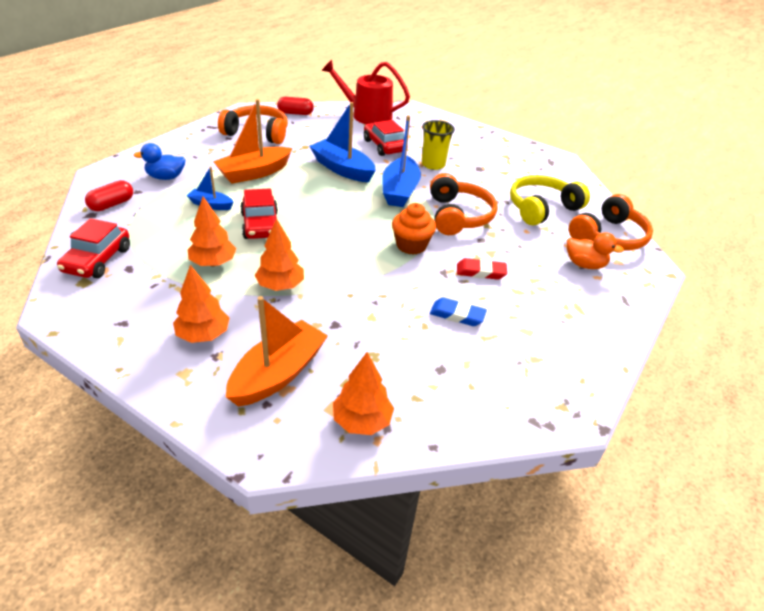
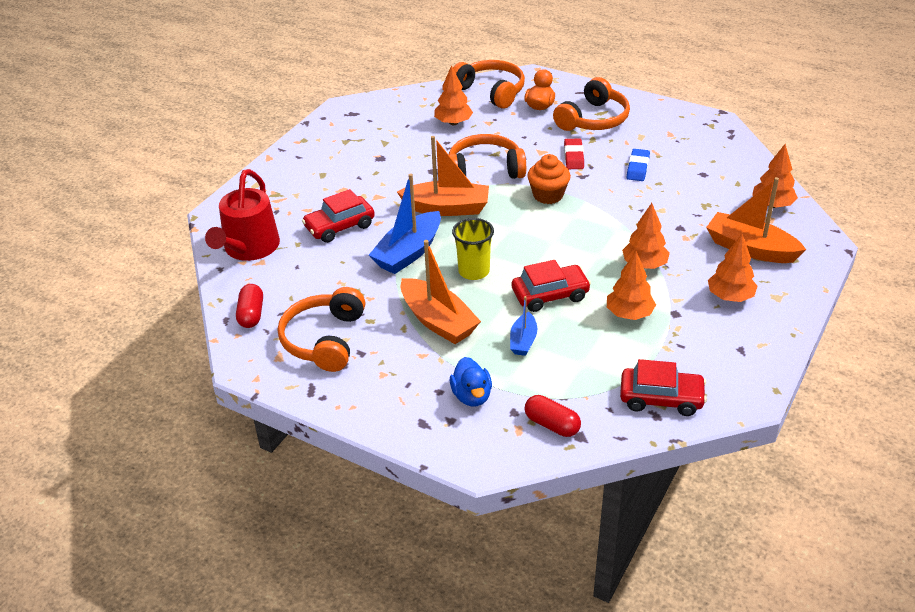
camera: 90 degrees left, 0 degrees up
(399, 191) = (447, 208): blue boat -> orange boat
(433, 164) = (379, 189): yellow cup -> yellow cup (474, 271)
(542, 208) = (453, 123): yellow headphones -> orange tree
(562, 299) = (593, 119): none -> orange headphones

